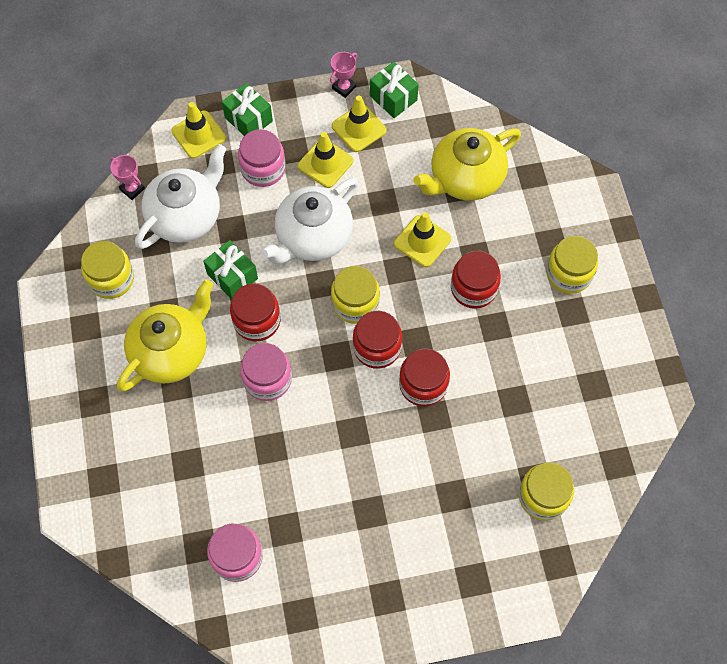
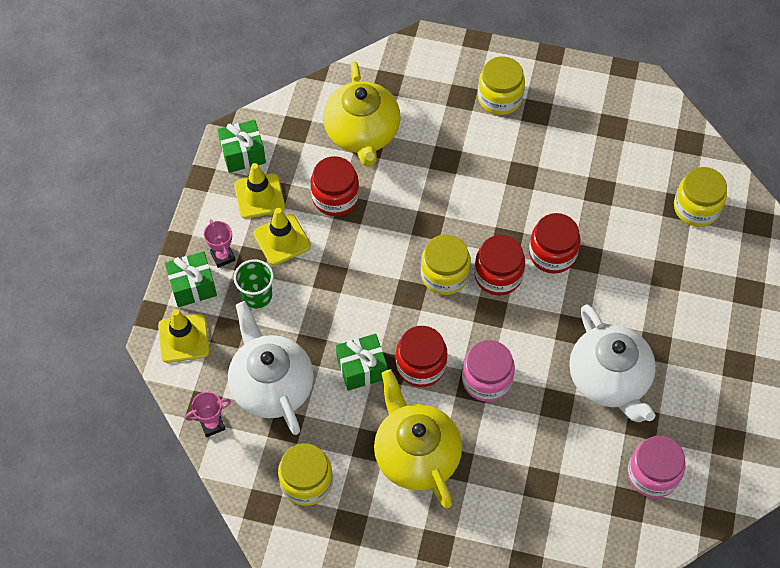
camera: 65 degrees left, 5 degrees down
(263, 169) = (257, 295): pink jar -> green cup
(313, 237) = (356, 282): white teapot -> white teapot (609, 379)
(344, 87) = (206, 190): pink trophy -> pink trophy (223, 256)
(422, 241) = (409, 194): yellow traffic cone -> none
(473, 288) = (477, 175): red jar -> red jar (335, 197)

